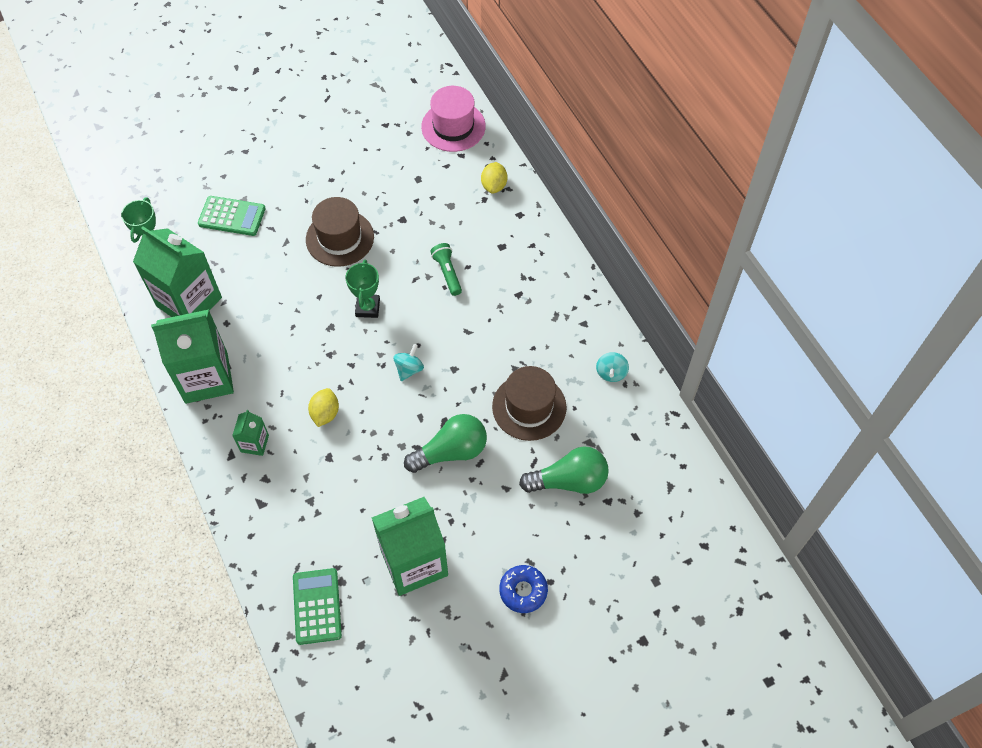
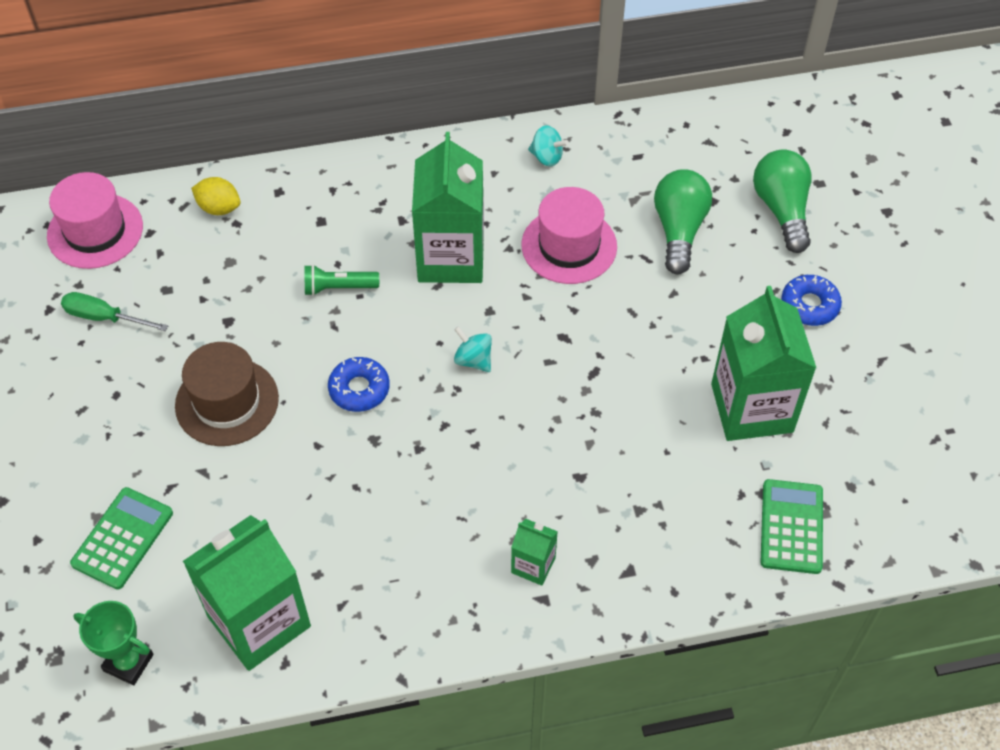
camera: 75 degrees left, 5 degrees down
(206, 377) = (404, 614): green carton -> green carton (451, 257)
(317, 606) = (791, 527): green calculator -> green calculator turned 90 degrees clockwise
(325, 413) = (511, 469): yellow lemon -> none
(367, 308) = (359, 389): green trophy -> blue donut
(387, 154) = (104, 318): none -> green screwdriver
(451, 451) = (608, 338): green light bulb -> green light bulb (782, 210)
(529, 407) = (569, 246): brown hat -> pink hat

